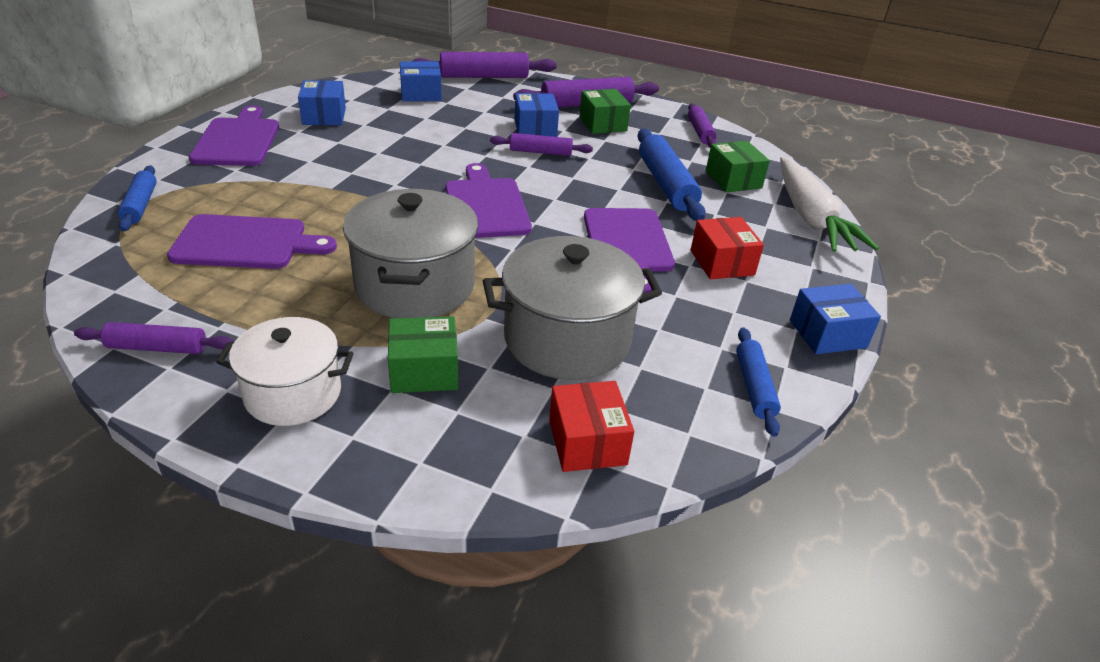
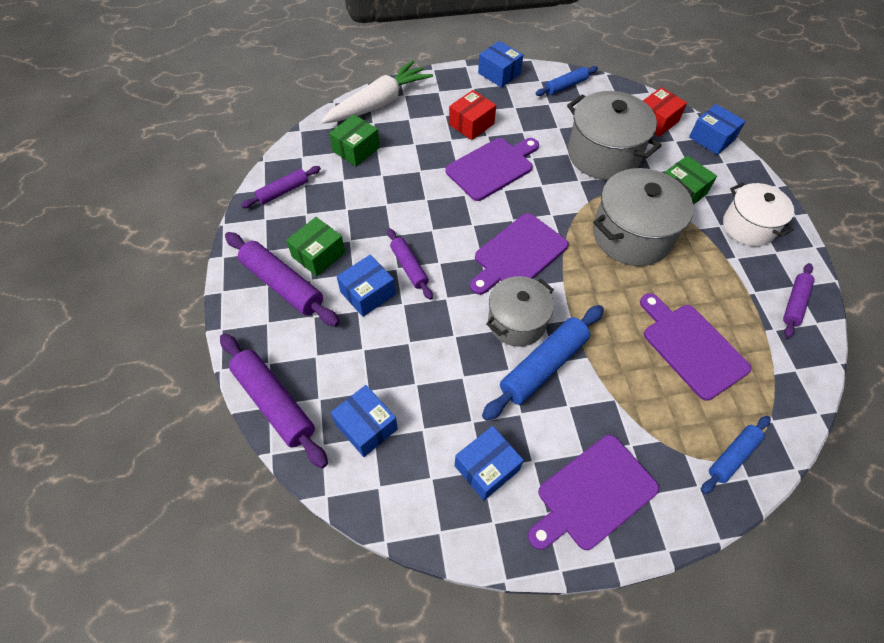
camera: 120 degrees left, 20 degrees up
(157, 348) = (794, 303): purple rolling pin -> purple rolling pin turned 60 degrees clockwise
(414, 173) = (516, 322): none -> grey pot
(484, 487) = (711, 138): none -> blue box
(666, 184) = (396, 178): blue rolling pin -> blue rolling pin (543, 366)

